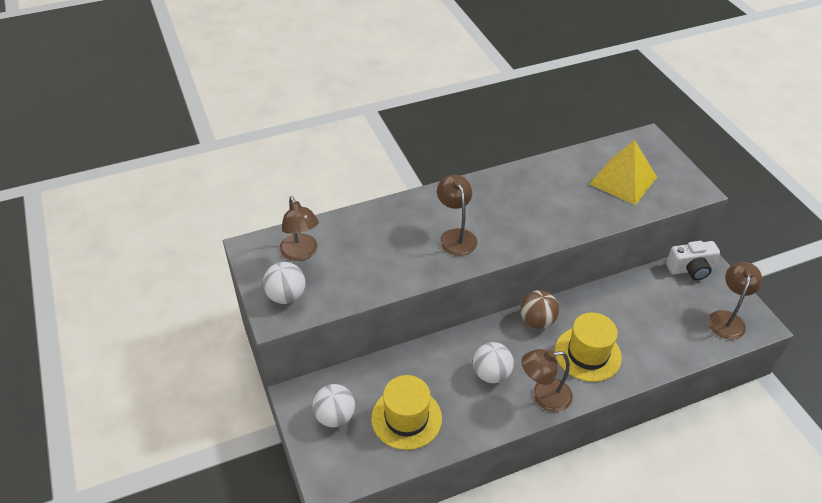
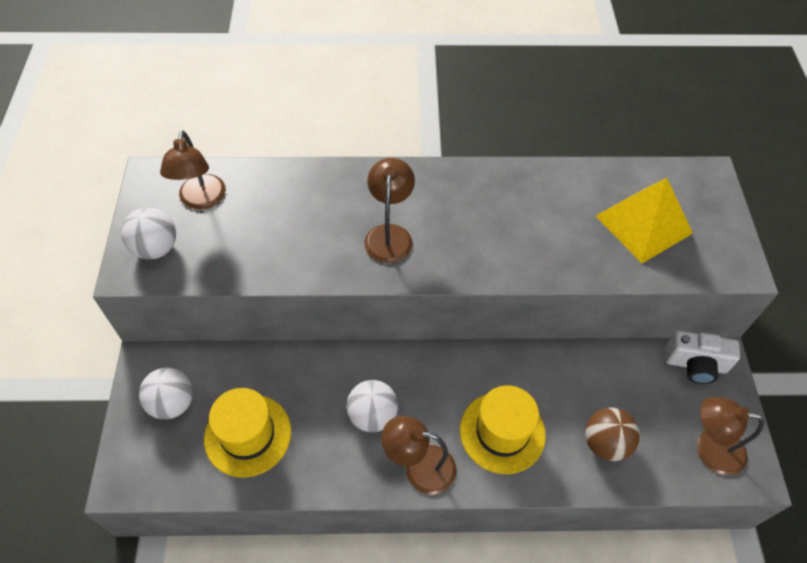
camera: 20 degrees right, 10 degrees up
(537, 321) = (462, 367): brown ball -> brown ball (605, 443)
(727, 318) = (709, 449): brown lamp -> brown lamp turned 120 degrees counterclockwise

